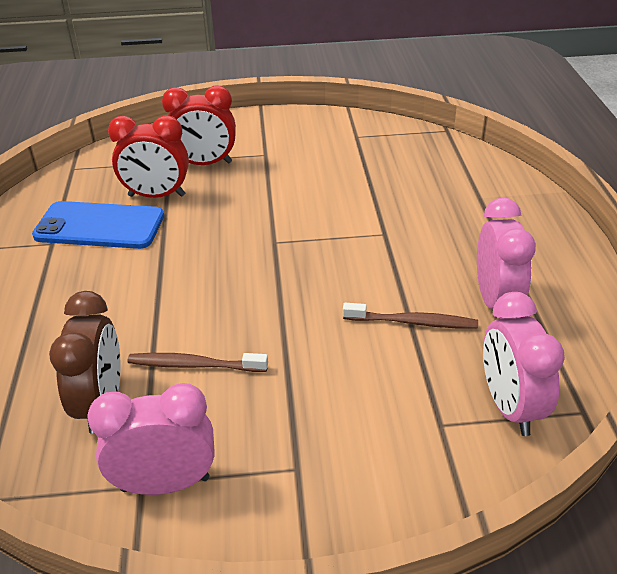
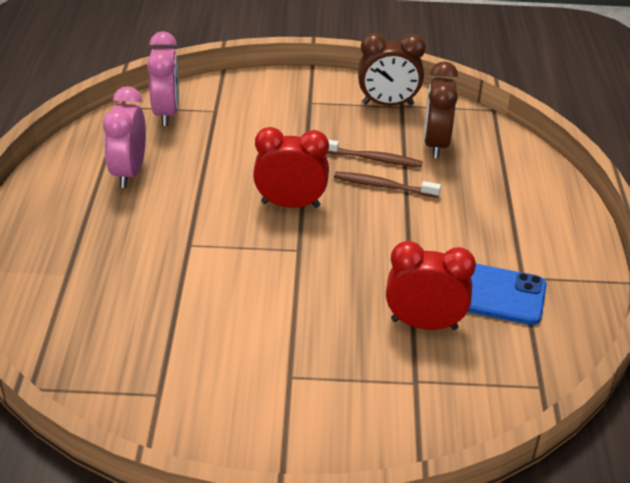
camera: 175 degrees left, 0 degrees up
(165, 483) = (388, 104): pink clock -> brown clock
(205, 164) = (369, 369): red clock -> red clock (290, 204)
(413, 322) = (202, 167): brown toothbrush -> brown toothbrush (383, 186)

